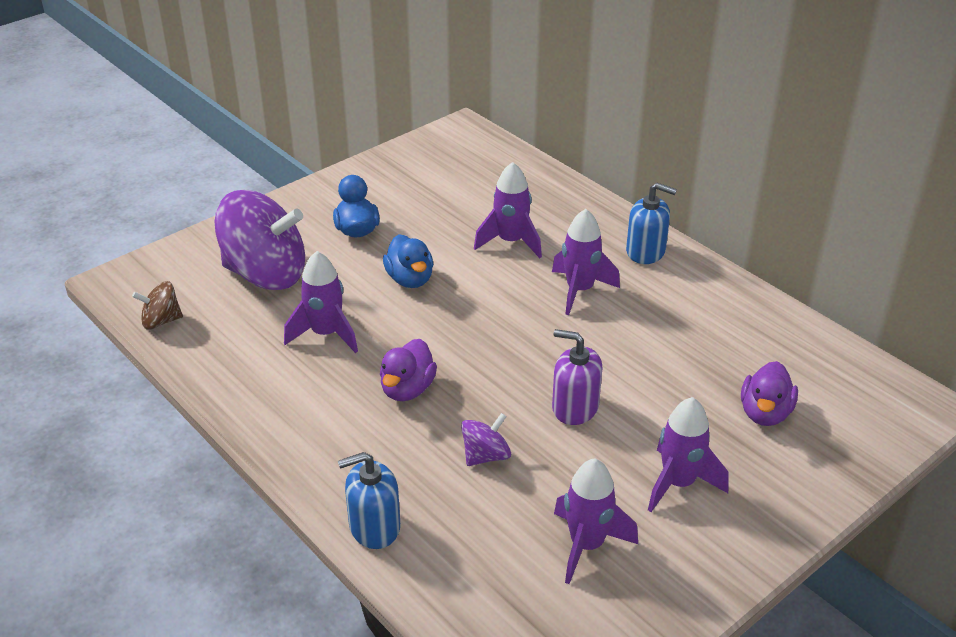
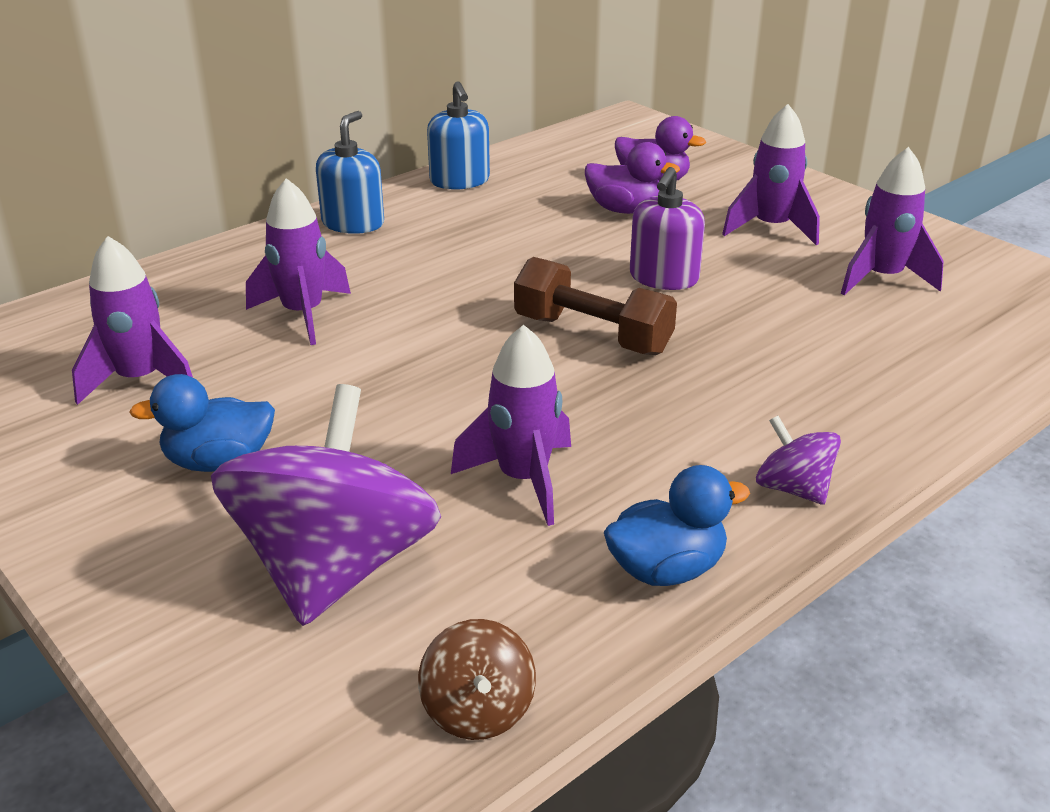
camera: 90 degrees left, 5 degrees down
(374, 526) = (922, 414): blue soap dispenser -> blue soap dispenser (459, 181)
(407, 389) = (650, 396): purple duck -> purple duck (625, 210)
(410, 279) = (382, 401): blue duck -> blue duck (666, 569)
(486, 366) = (592, 335): none -> brown dumbbell
(486, 456) = (765, 336): purple spinning top -> purple spinning top (793, 488)
(579, 290) = (431, 268): purple rocket -> purple rocket (140, 380)

